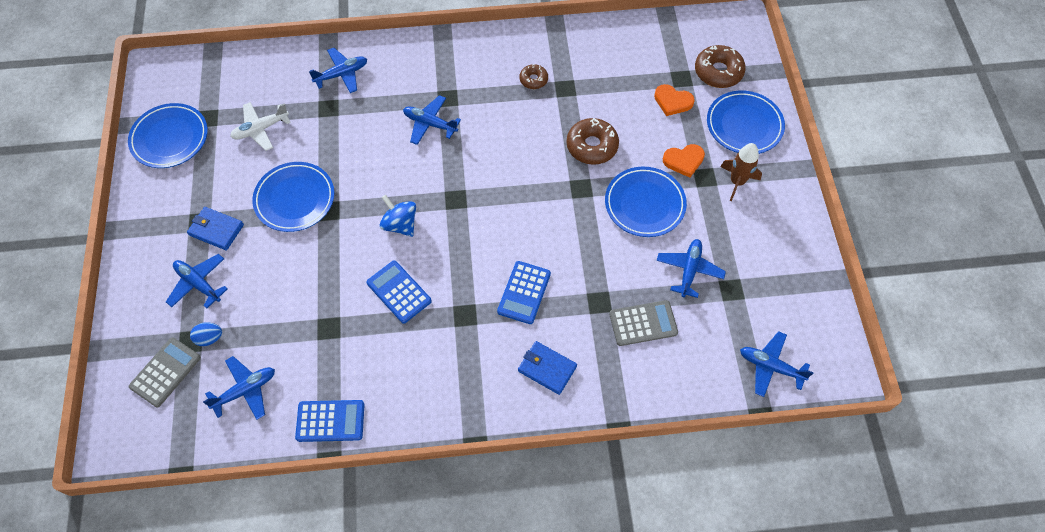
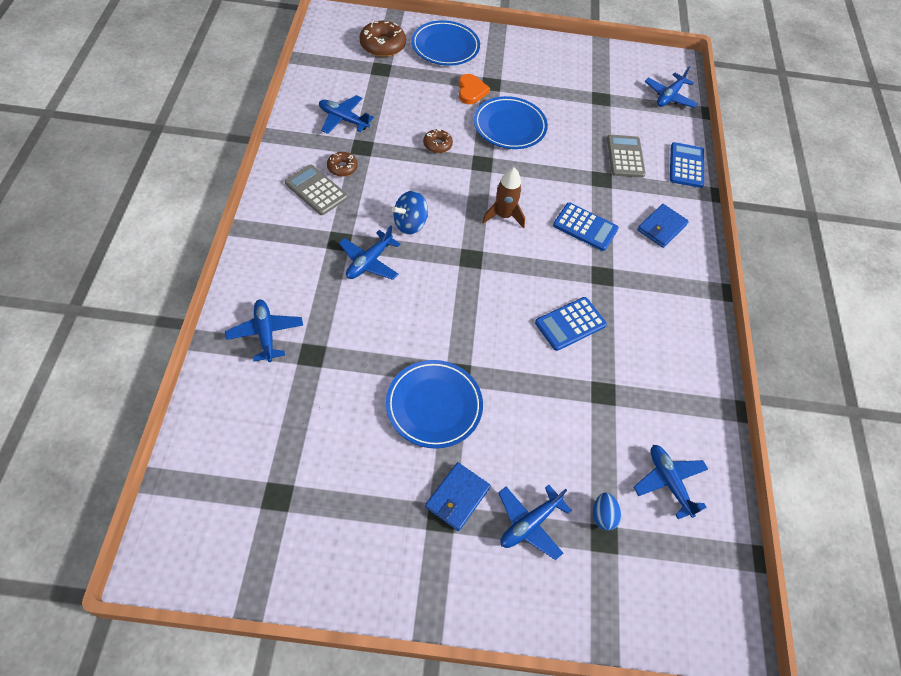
camera: 85 degrees left, 5 degrees down
(165, 372) = (641, 569): grey calculator -> grey calculator (316, 190)
(170, 138) = (296, 548): blue plate -> none
(261, 129) = (319, 432): white plane -> none
(330, 421) = (705, 404): blue calculator -> blue calculator (686, 165)
(400, 224) = (491, 310): blue spinning top -> blue spinning top (410, 224)
(592, 146) = (437, 145): brown donut -> brown donut, size x0.58
(672, 101) = (405, 81): orange heart -> none
(689, 270) = (580, 117): blue plane -> blue plane (343, 119)
(737, 182) = (501, 67): brown rocket -> brown rocket (503, 216)

